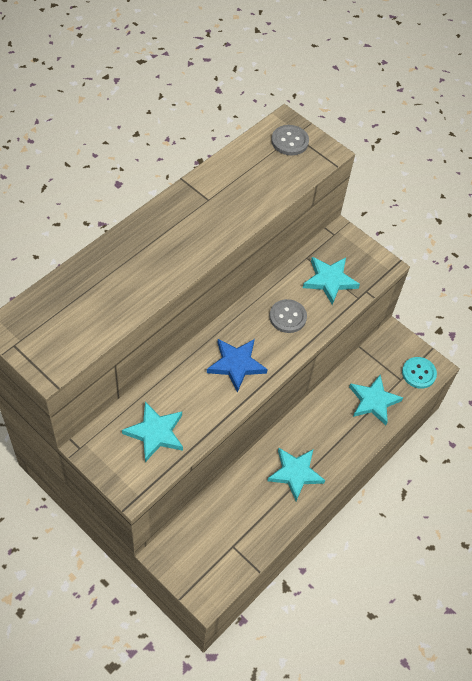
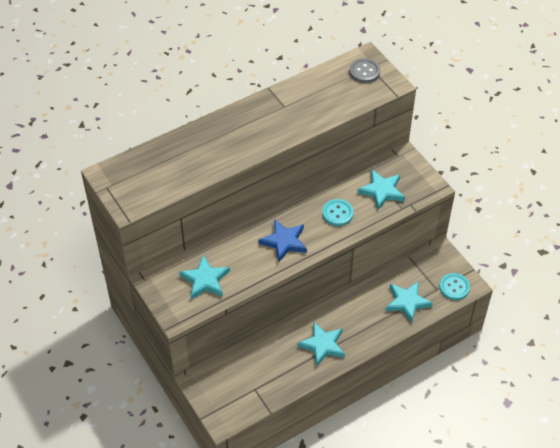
camera: 20 degrees right, 5 degrees down
(287, 317) = (337, 213): grey button -> turquoise button

